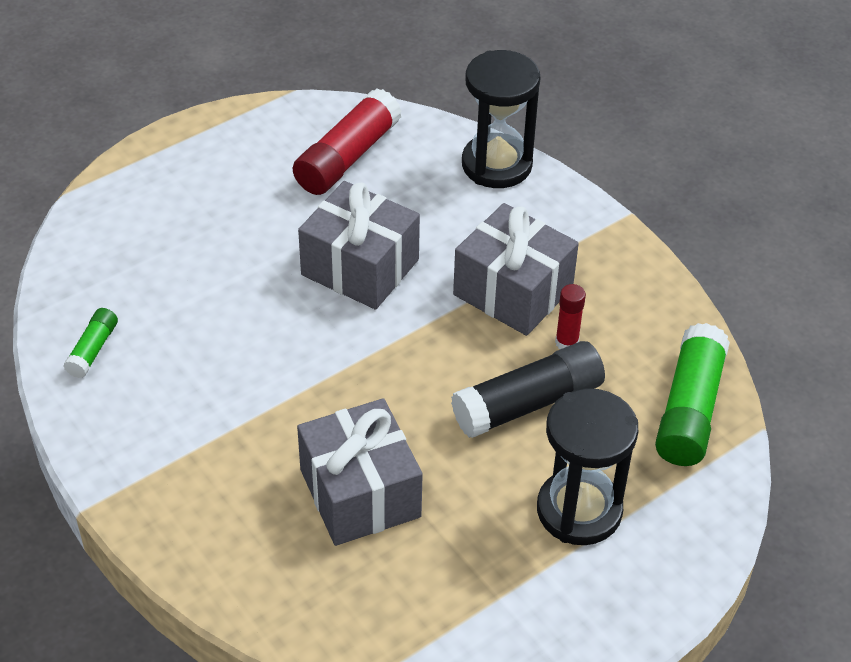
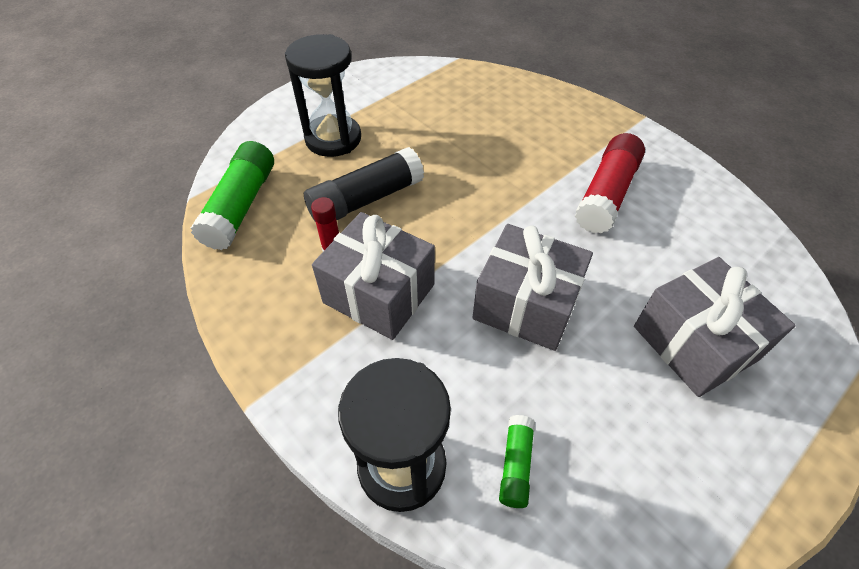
camera: 175 degrees right, 5 degrees up
(93, 349) = (712, 209): green glue stick -> green glue stick (516, 465)
(347, 157) = (585, 456): red glue stick -> red glue stick (606, 194)
(360, 493) = (477, 137): grey gift -> grey gift (694, 343)

